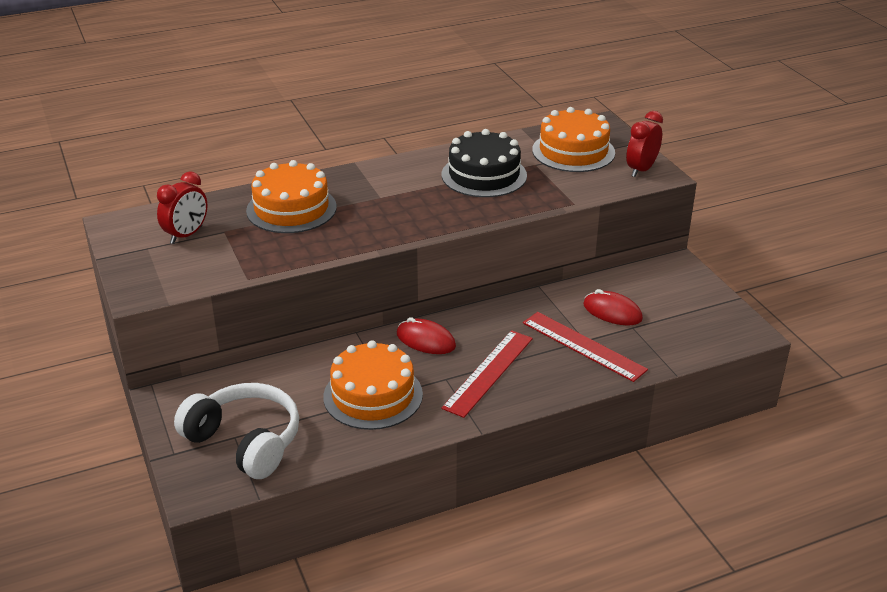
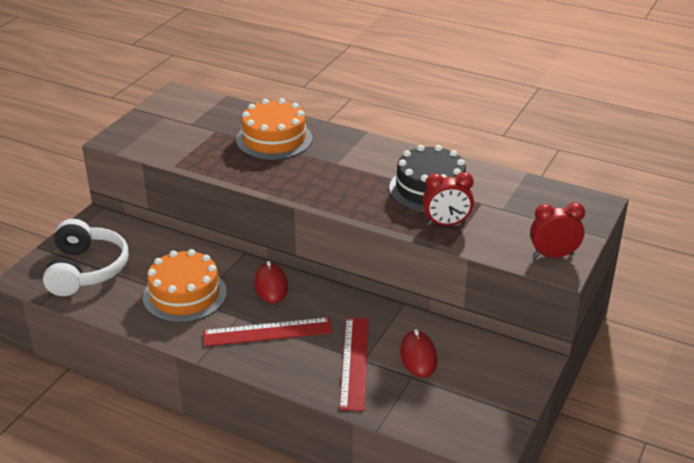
camera: 50 degrees right, 0 degrees up
(186, 235) = (195, 121): red clock -> red clock (446, 224)
(573, 151) = (529, 211): orange cake -> none

